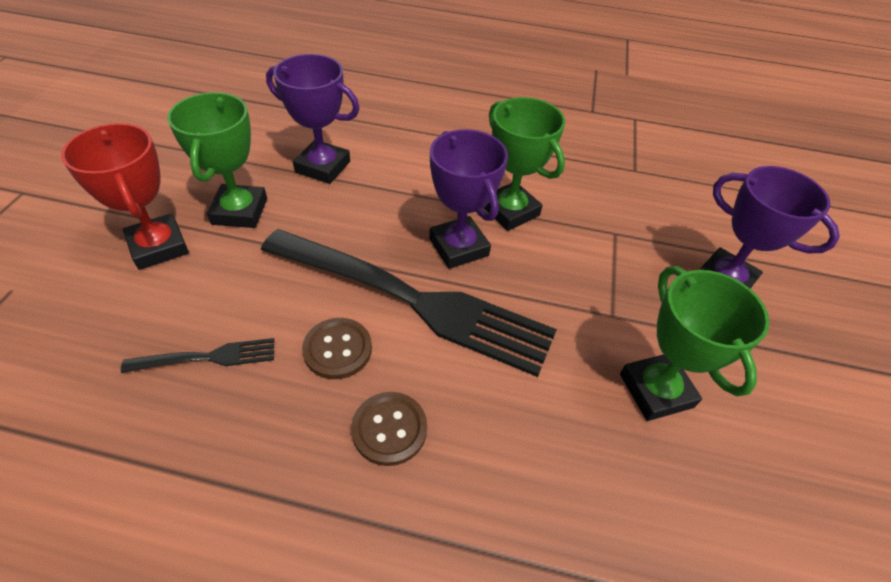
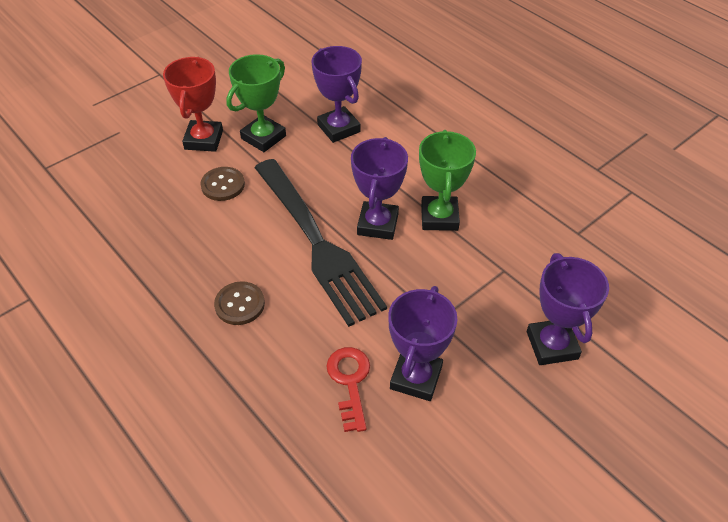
camera: 40 degrees right, 0 degrees up
(207, 357) = (181, 216): black fork -> none
(337, 349) = (249, 248): brown button -> brown button (223, 185)
(602, 442) = (350, 382): none -> red key
(656, 390) = (416, 377): green trophy -> purple trophy

